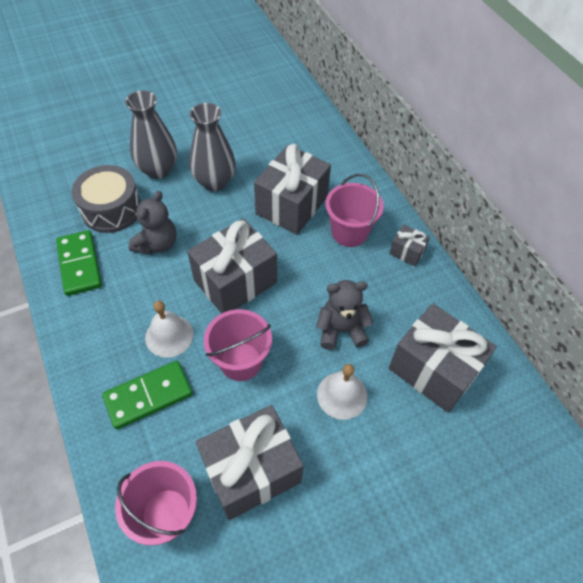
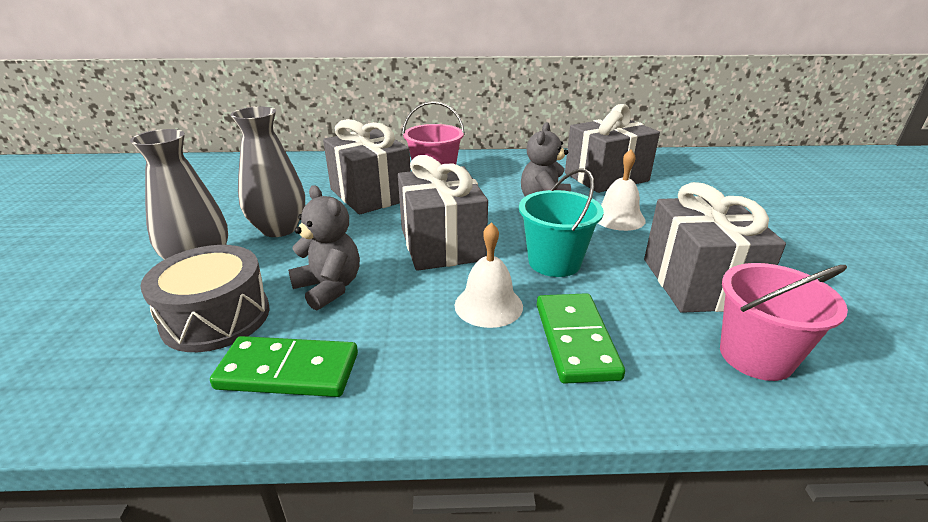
camera: 65 degrees left, 25 degrees down
(241, 361) = (554, 262): pink bucket -> turquoise bucket
(407, 252) = (479, 161): grey gift -> none

